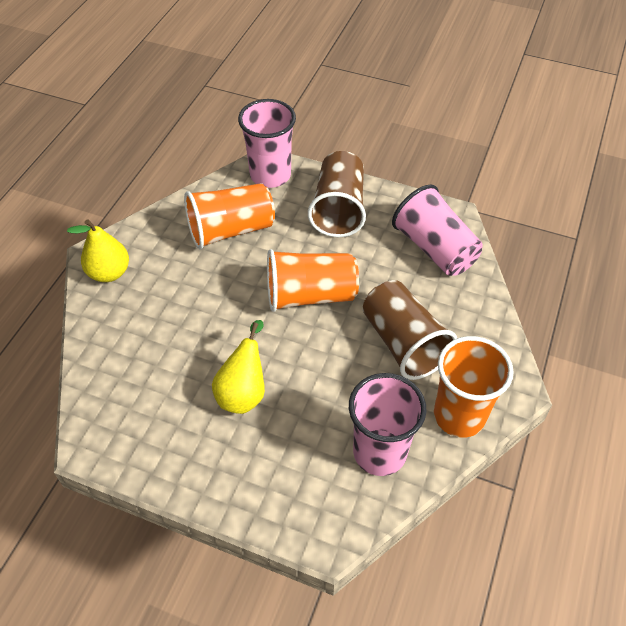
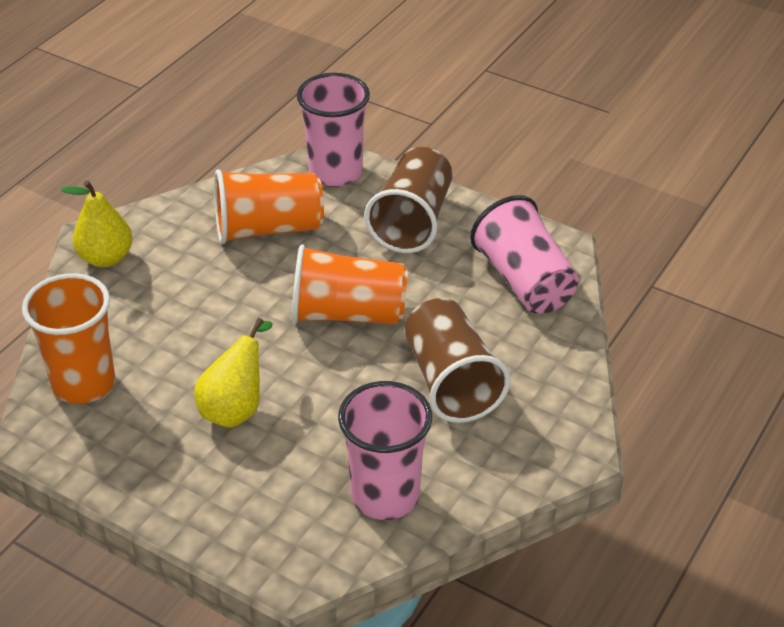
camera: 10 degrees right, 10 degrees down
(459, 415) = (498, 470): orange cup -> orange cup (84, 383)

